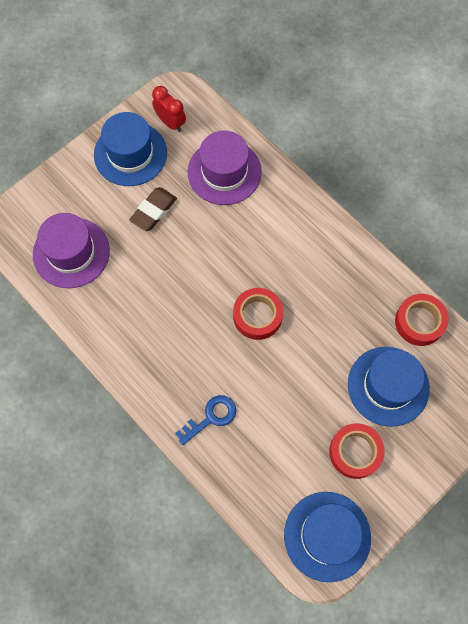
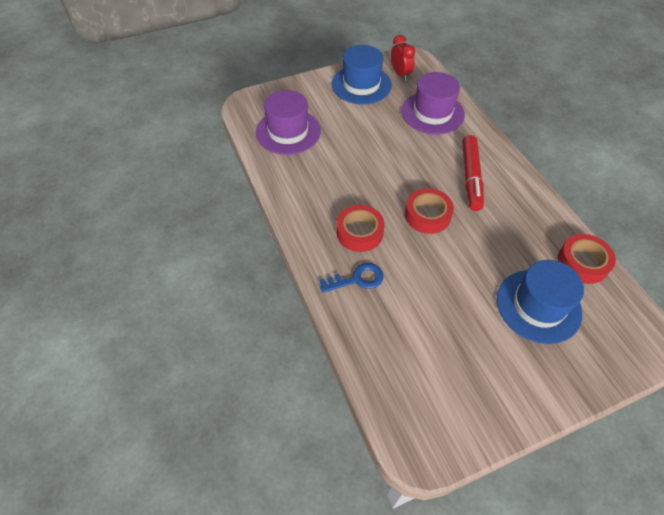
camera: 20 degrees right, 15 degrees down
(153, 211) = (365, 123): brown eraser -> none
(288, 251) = (470, 177): none -> red marker
(327, 536) = (437, 422): blue hat -> none
(355, 452) = (489, 353): red tape -> red tape (359, 232)

